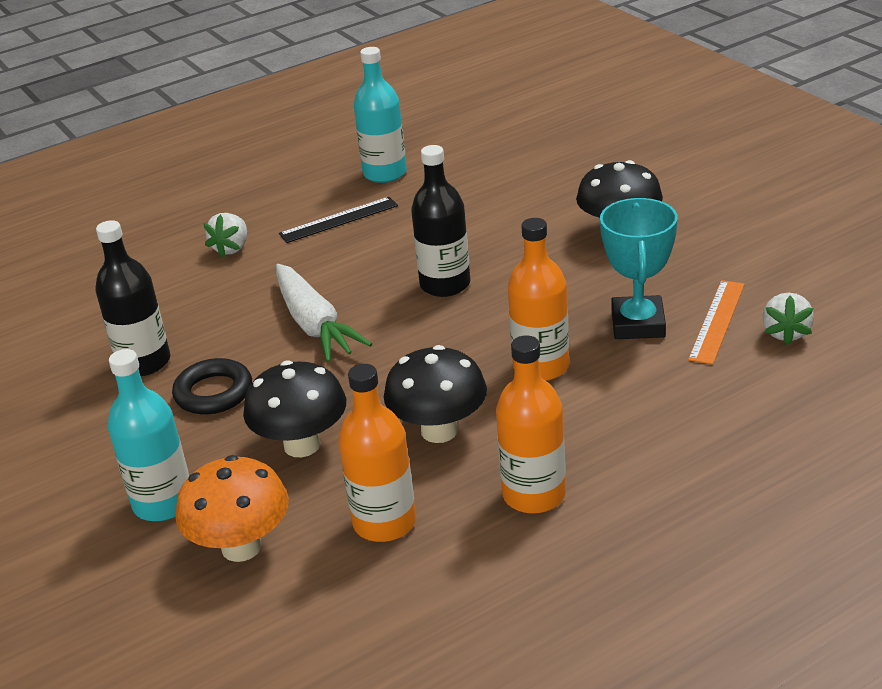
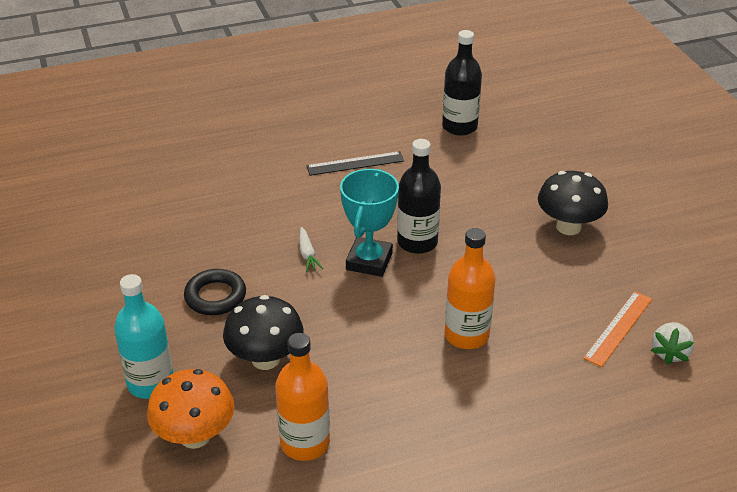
camera: 10 degrees right, 5 degrees up
(144, 362) = (173, 257): black bottle -> black bottle (459, 127)
(231, 248) = (267, 170): white strawberry -> none
(314, 324) = (307, 254): white carrot -> white carrot, size x0.46
(385, 173) = (403, 129): turquoise bottle -> none
(439, 431) = (371, 373): black mushroom -> none
(534, 495) = (424, 448): orange bottle -> none
(638, 324) = (555, 315): turquoise trophy -> turquoise trophy (369, 261)

